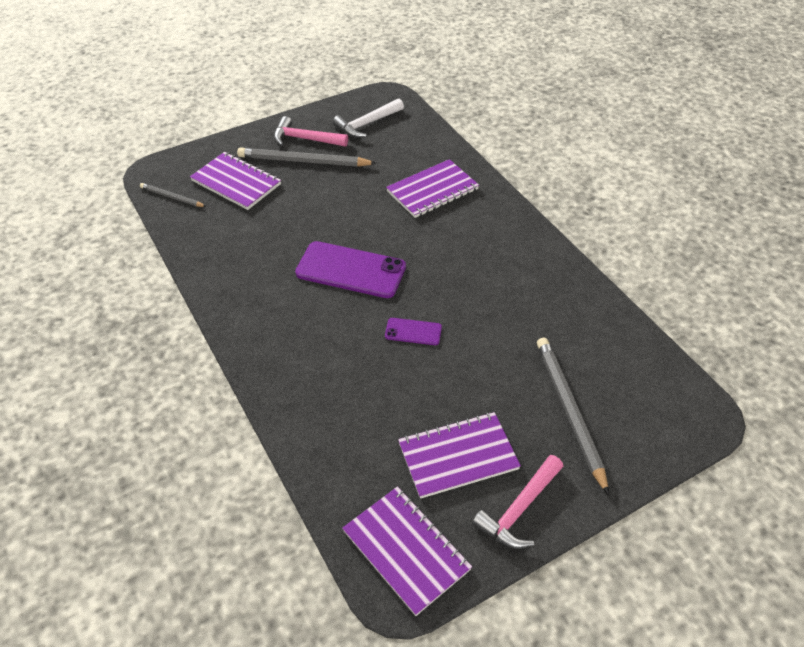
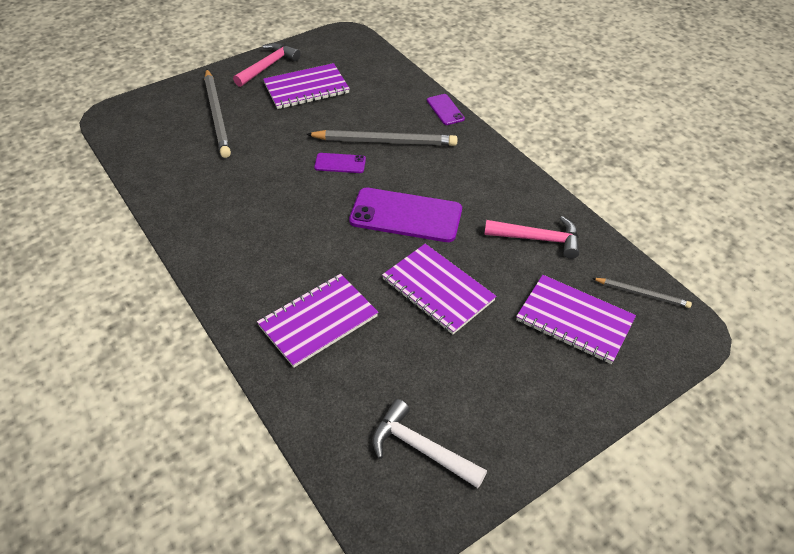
camera: 175 degrees right, 0 degrees up
(276, 406) = (445, 110): none -> purple phone
(303, 161) = (498, 362): grey pencil -> grey pencil (385, 141)
(305, 139) = (509, 407): pink hammer -> pink hammer (538, 239)
(367, 124) = (421, 448): white hammer -> white hammer turned 105 degrees counterclockwise
(406, 550) = (342, 48): purple notebook -> purple notebook (437, 290)

